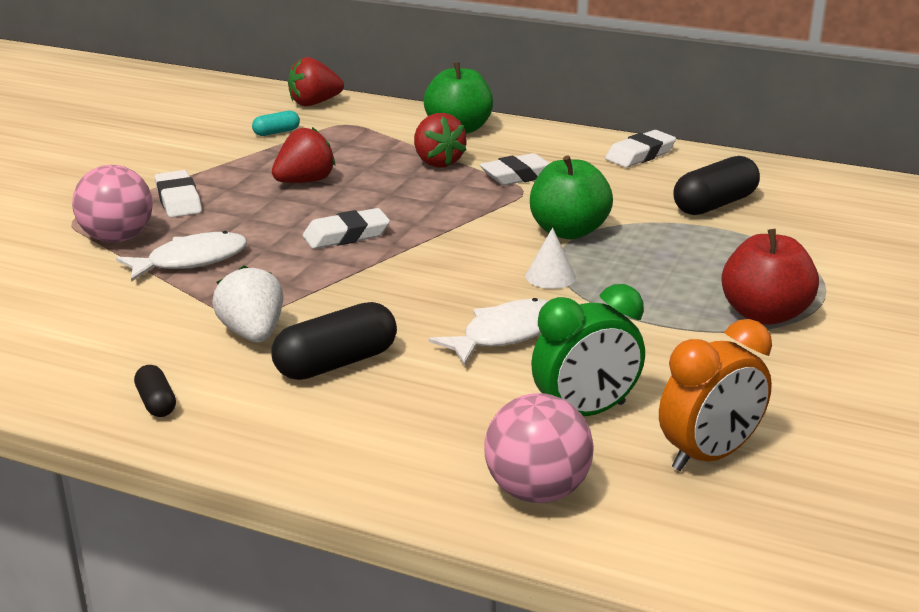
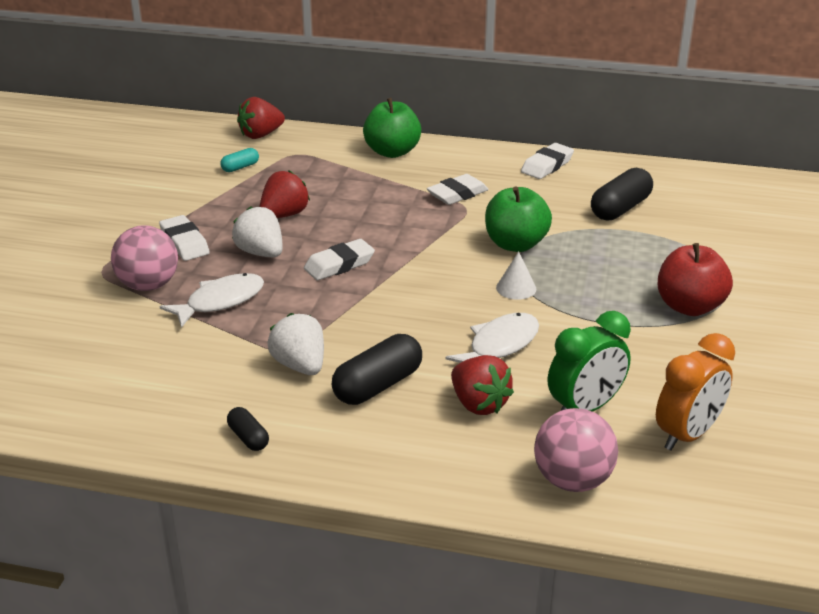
camera: 10 degrees left, 5 degrees up
(260, 216) = (261, 253): none -> white strawberry
(437, 162) = (387, 186): red strawberry -> red strawberry (479, 404)

